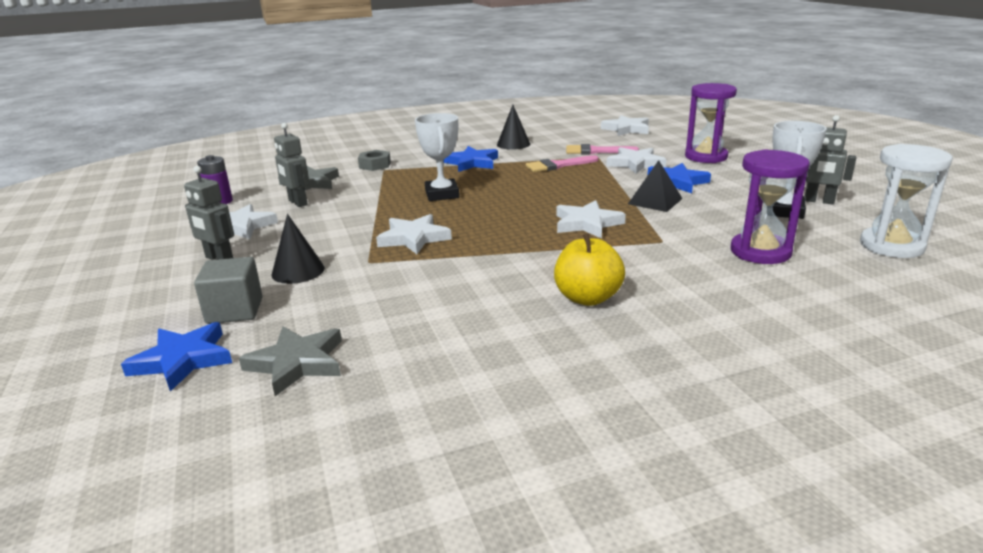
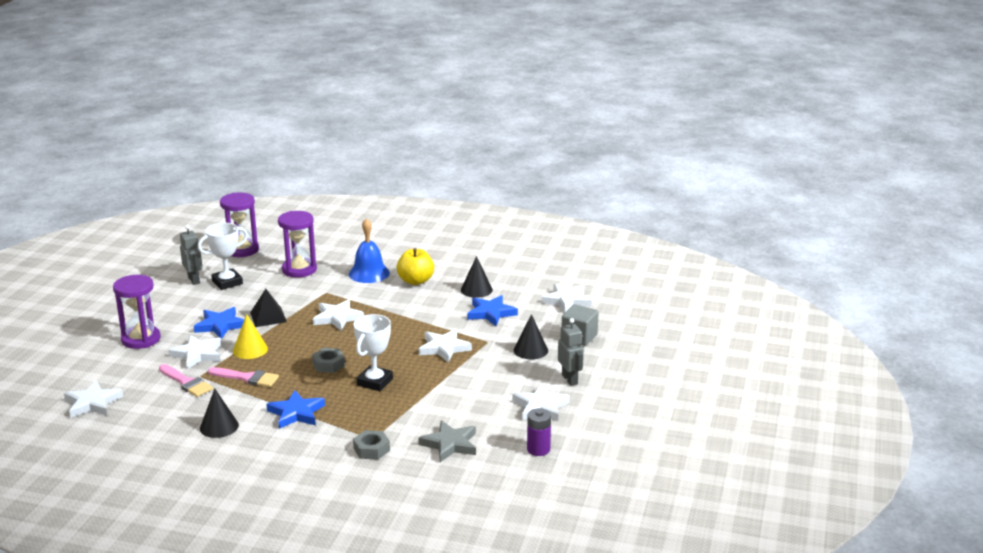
camera: 145 degrees left, 0 degrees up
(183, 360) = (614, 320): blue star -> blue star (491, 313)
(297, 203) = (481, 419): grey robot -> none
(297, 363) = (566, 301): grey star -> white star
(476, 321) = (476, 290): none -> black cone
(509, 191) = (328, 364): none -> grey nut
(603, 178) = (250, 350): none -> yellow cone
(671, 282) = (369, 273): none -> blue bell
(891, 246) = (242, 250): white hourglass -> purple hourglass

